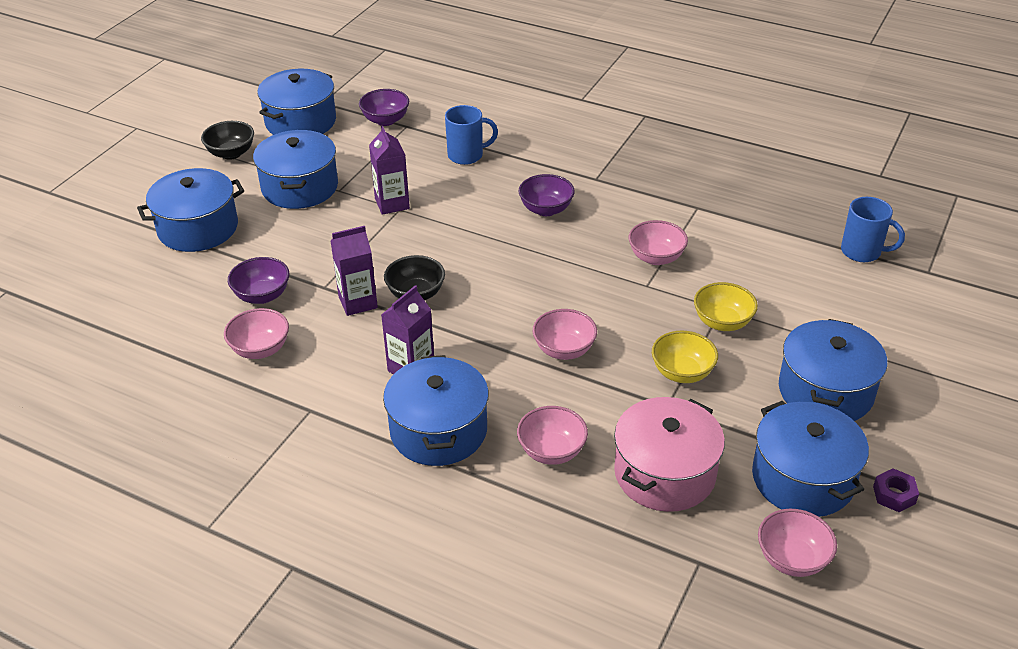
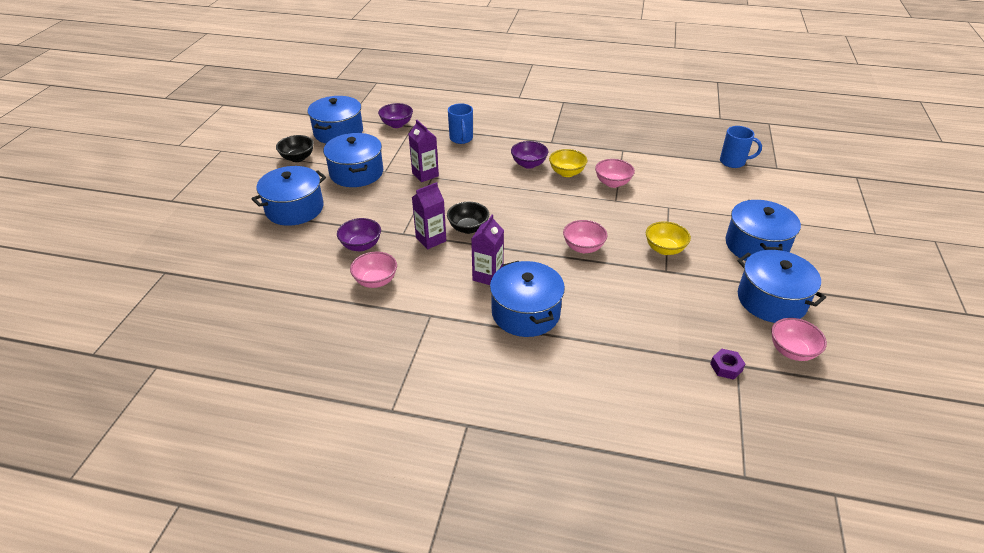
camera: 15 degrees left, 0 degrees up
(466, 155) = (461, 139): blue mug -> blue mug turned 105 degrees clockwise
(551, 451) = (607, 312): pink bowl -> none
(664, 473) = (686, 313): pink pot -> none
(722, 322) = (673, 215): yellow bowl -> yellow bowl (567, 173)
(894, 495) = (829, 300): purple nut -> purple nut (726, 367)

